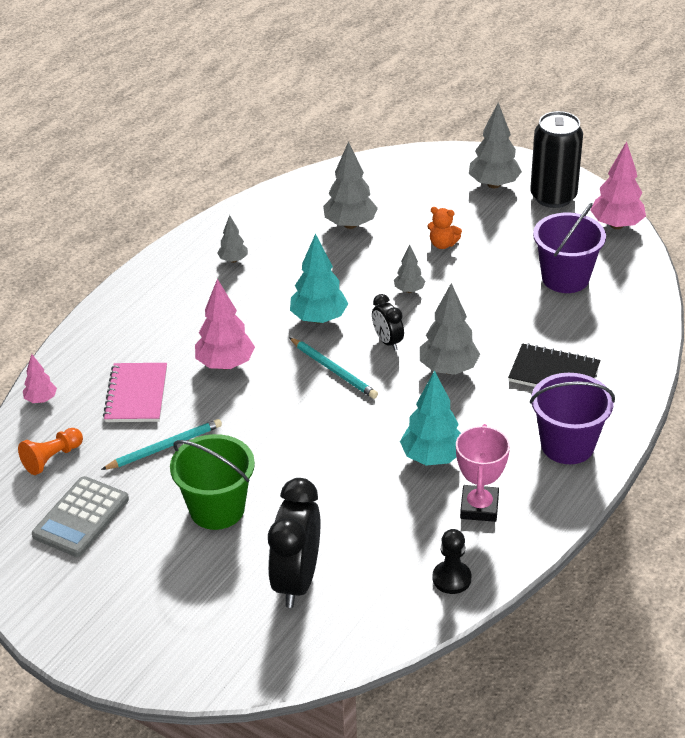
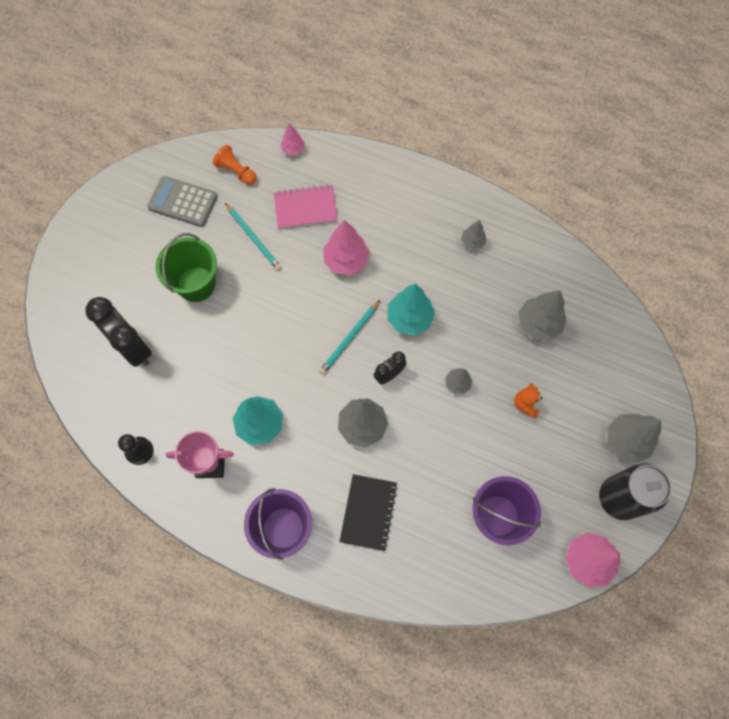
camera: 80 degrees right, 30 degrees up
(297, 581) = (133, 347): black clock -> black clock turned 45 degrees clockwise

